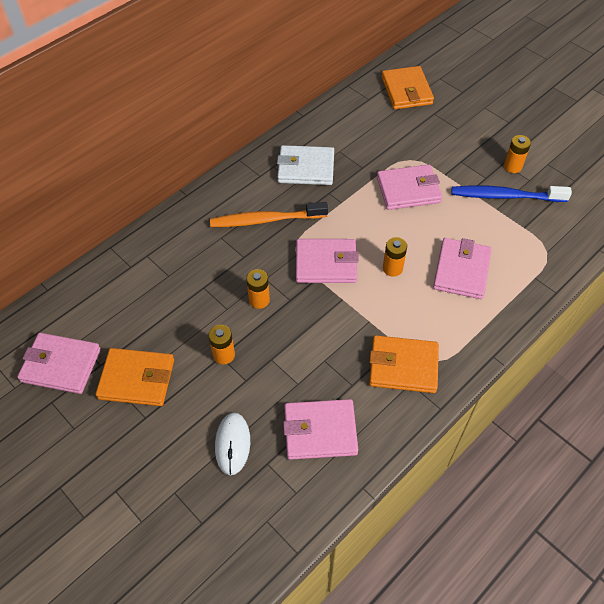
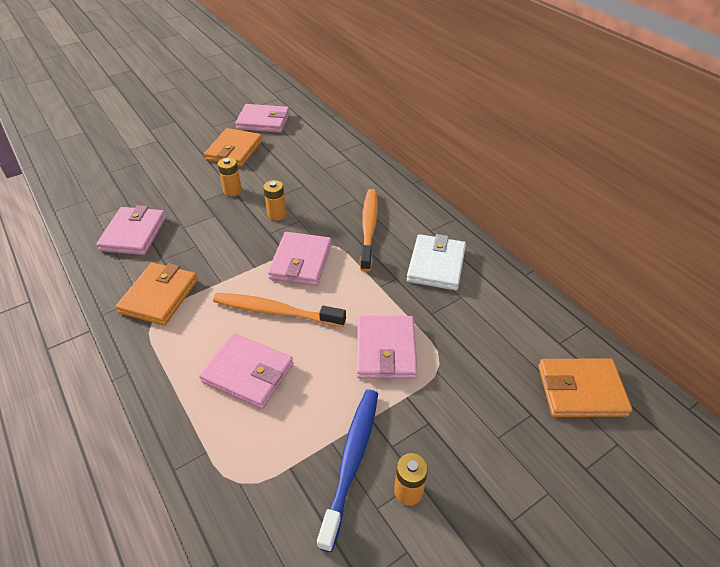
camera: 100 degrees right, 10 degrees down
(61, 365) = (263, 121): pink wallet -> pink wallet turned 75 degrees clockwise
(232, 444) = (155, 189): white mouse -> none
(392, 268) = (275, 311): orange battery -> orange toothbrush

